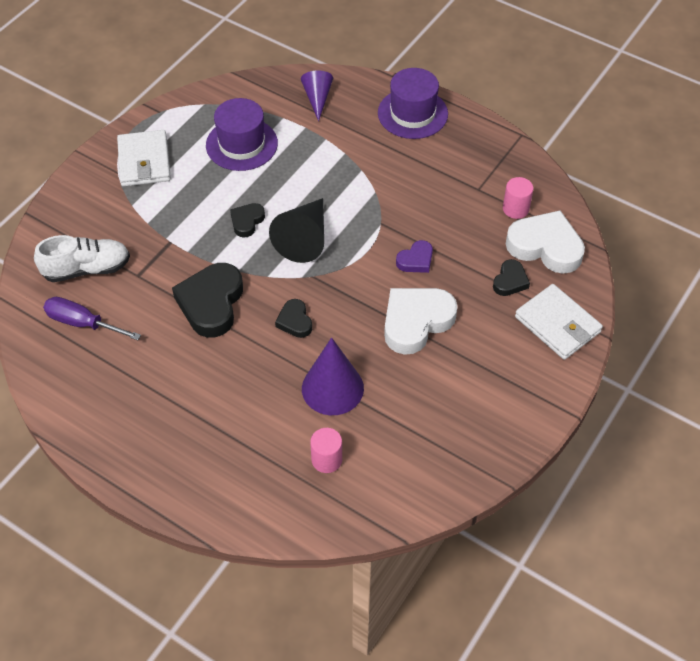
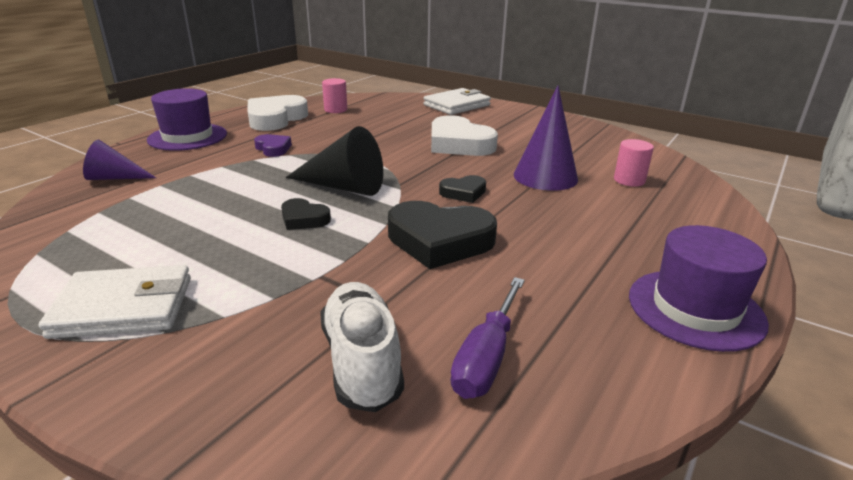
camera: 90 degrees left, 25 degrees down
(241, 144) = (156, 223): purple hat -> purple hat (695, 308)
(416, 260) = (385, 142): purple heart -> purple heart (273, 149)
(510, 281) = (413, 115): black heart -> none
(545, 246) = (379, 104): white heart -> white heart (275, 119)

